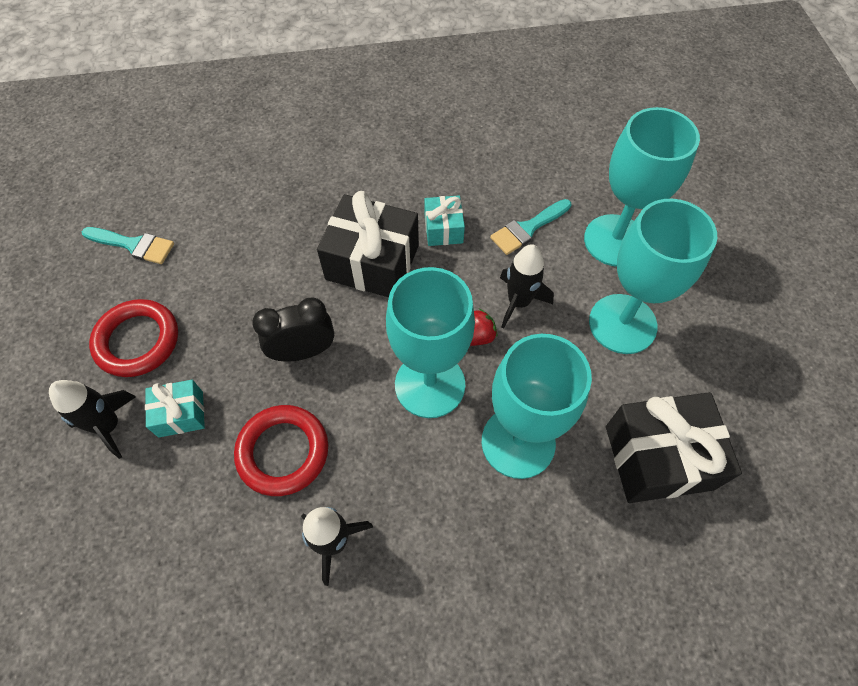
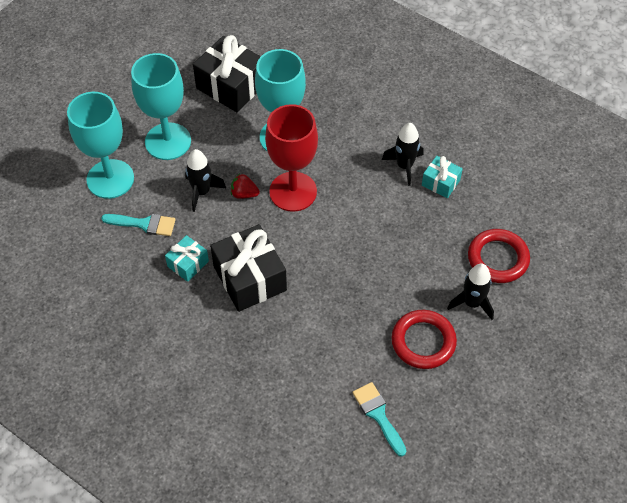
camera: 135 degrees left, 5 degrees down
(181, 414) = (430, 279): turquoise gift -> turquoise gift (440, 183)
(283, 452) = (394, 219): red ring -> red ring (498, 258)
(303, 351) = (338, 259): black clock -> none
(430, 385) = (293, 191): turquoise goblet -> red goblet

